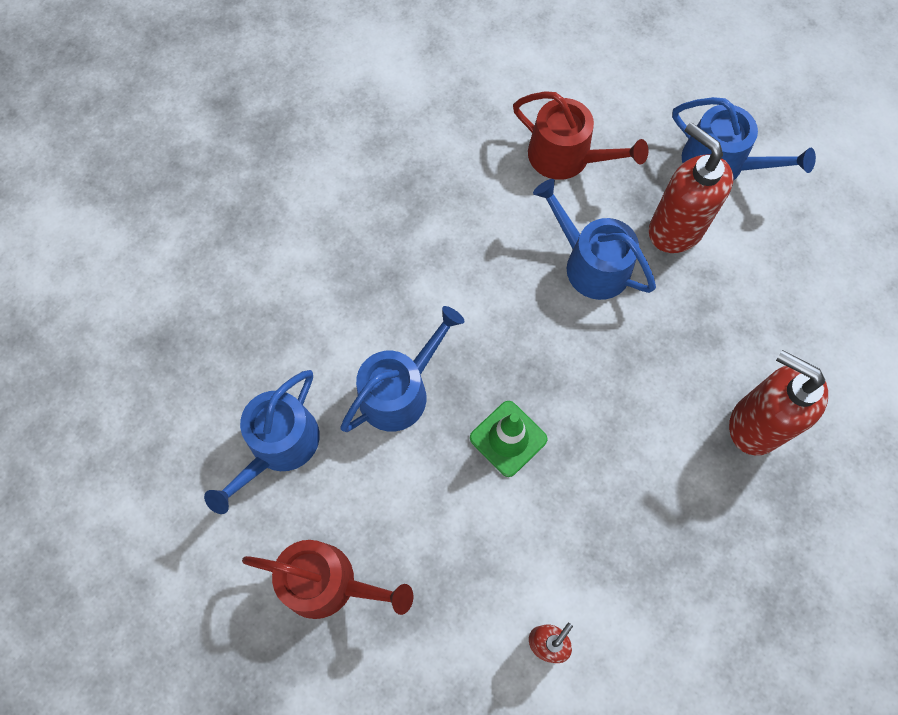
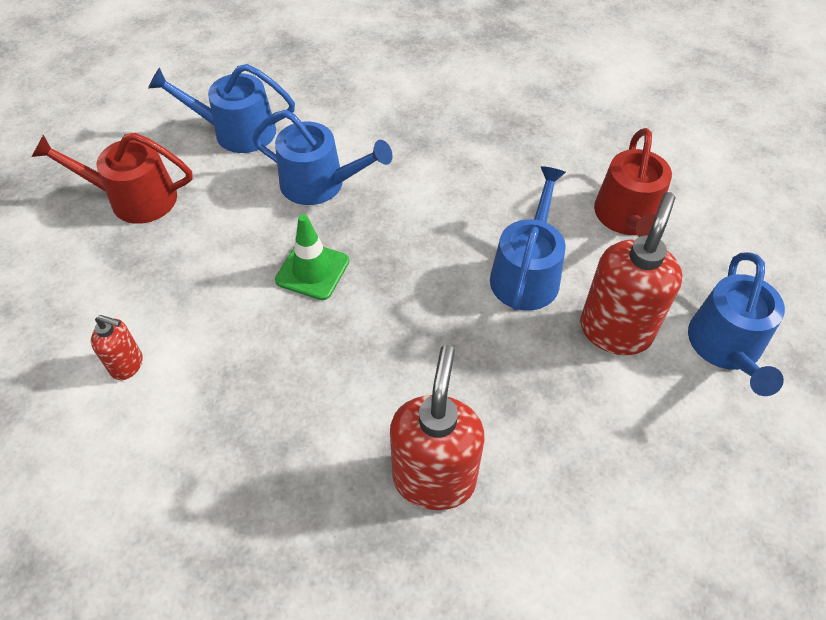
camera: 65 degrees right, 15 degrees down
(328, 583) = (134, 198): red watering can -> red watering can turned 105 degrees clockwise

